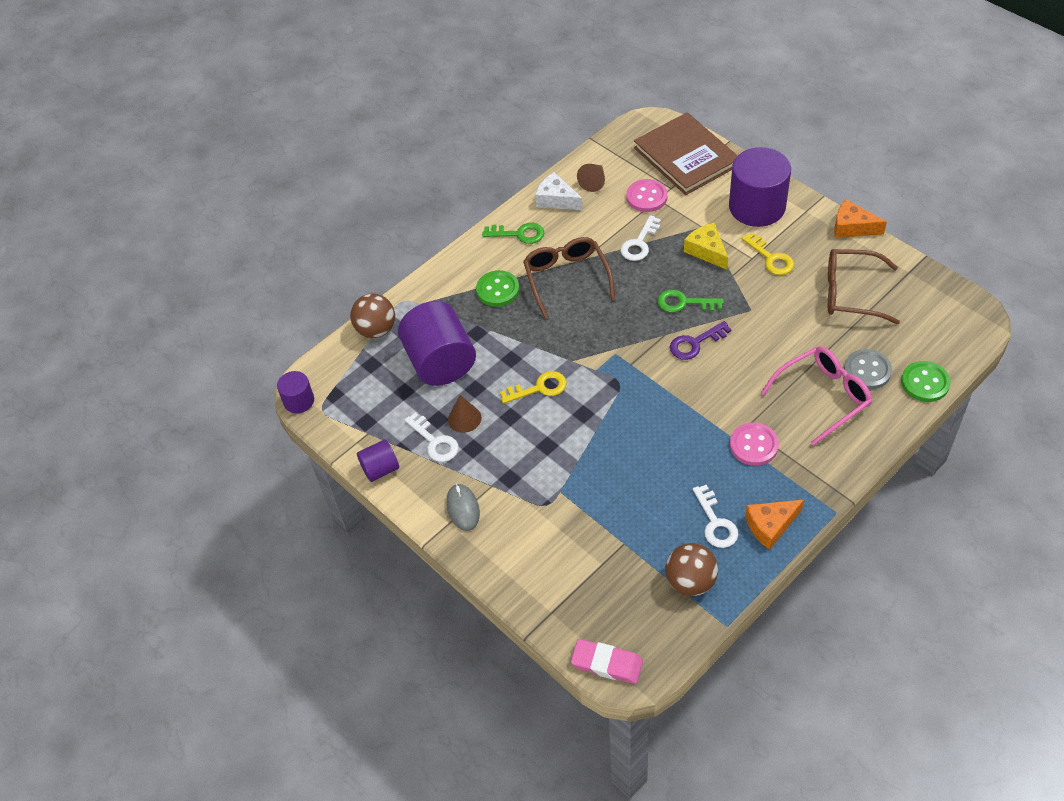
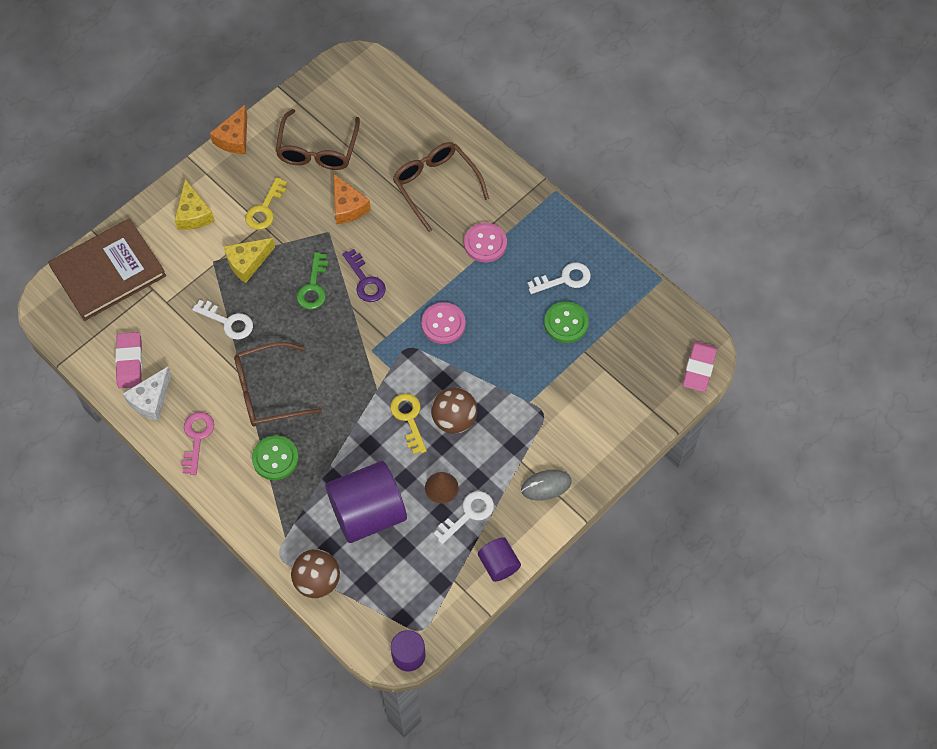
camera: 95 degrees left, 10 degrees up
(519, 234) = (197, 438): green key -> pink key
(594, 182) = (130, 362): brown cone -> pink eraser
(646, 197) = (162, 312): pink button -> pink button (443, 324)
(690, 581) = (621, 302): brown ball -> brown ball (454, 419)
(757, 207) = (193, 214): purple cylinder -> yellow cheese
(770, 258) = (265, 209): yellow key -> yellow key turned 150 degrees clockwise
(770, 526) = (568, 239): orange cheese -> orange cheese (348, 206)
(823, 397) = (436, 186): pink glasses -> brown glasses
(867, 370) = (409, 149): grey button -> none
(925, 383) = (425, 110): green button -> green button (566, 323)

